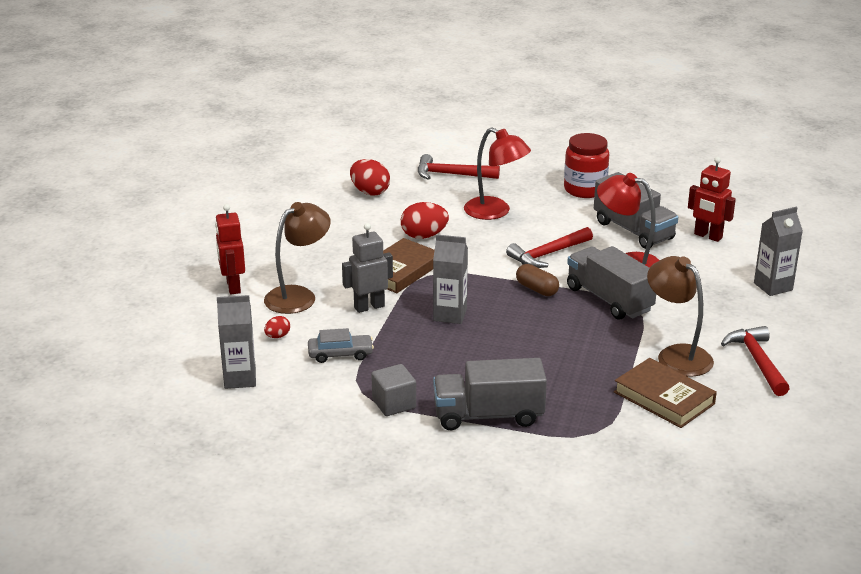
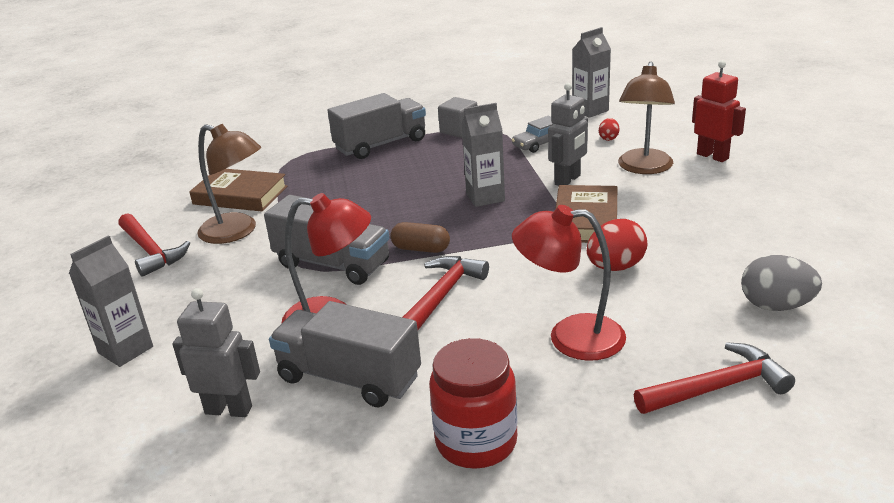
camera: 155 degrees right, 0 degrees up
(370, 192) = (776, 306): red egg -> grey egg
(708, 236) = (229, 410): red robot -> grey robot

